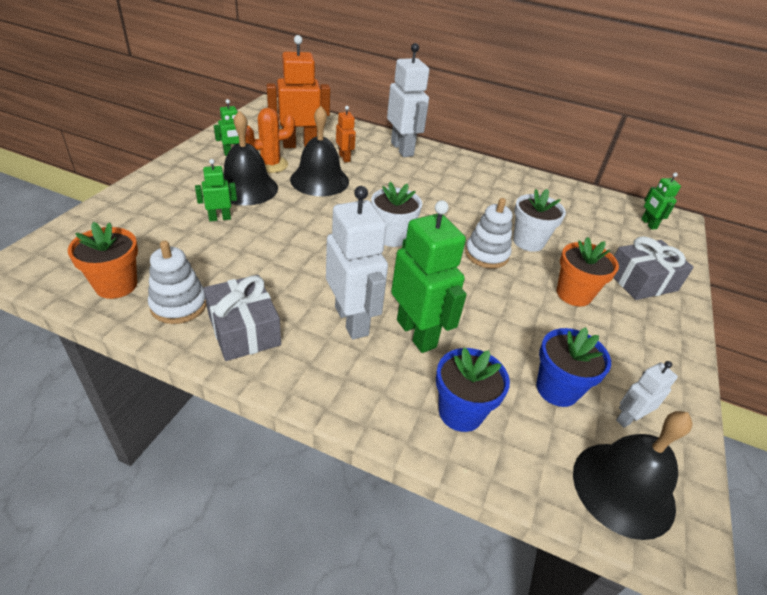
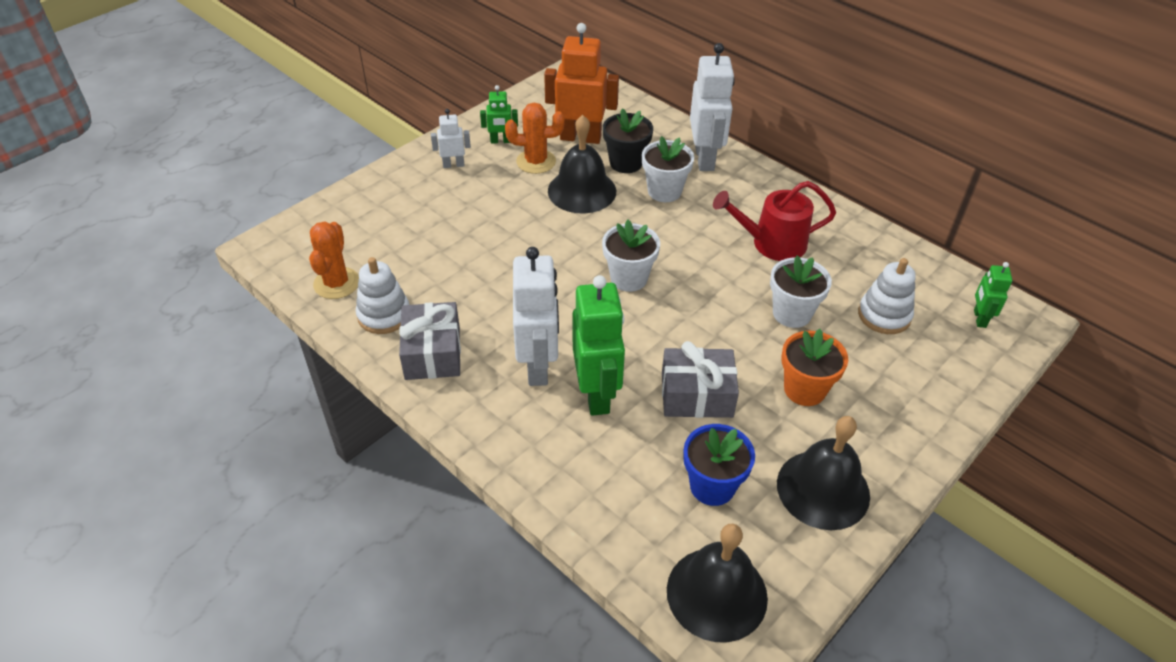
camera: 25 degrees right, 5 degrees up
(116, 285) = (336, 283): orange flower pot -> orange cactus
(219, 218) = (455, 224): green robot -> none
(246, 188) = (497, 190): black bell -> black bell (823, 489)
(344, 158) = (626, 163): orange robot -> black flower pot
(385, 173) = (664, 191): none -> white flower pot
(460, 412) = (598, 482): blue flower pot -> none
(484, 197) = (772, 243): none -> red watering can
(486, 254) = (728, 320): white stacking toy -> white stacking toy (884, 315)
(628, 418) = (770, 534): white robot -> white robot (453, 165)
(641, 281) = (907, 392): grey gift -> grey gift (696, 395)

